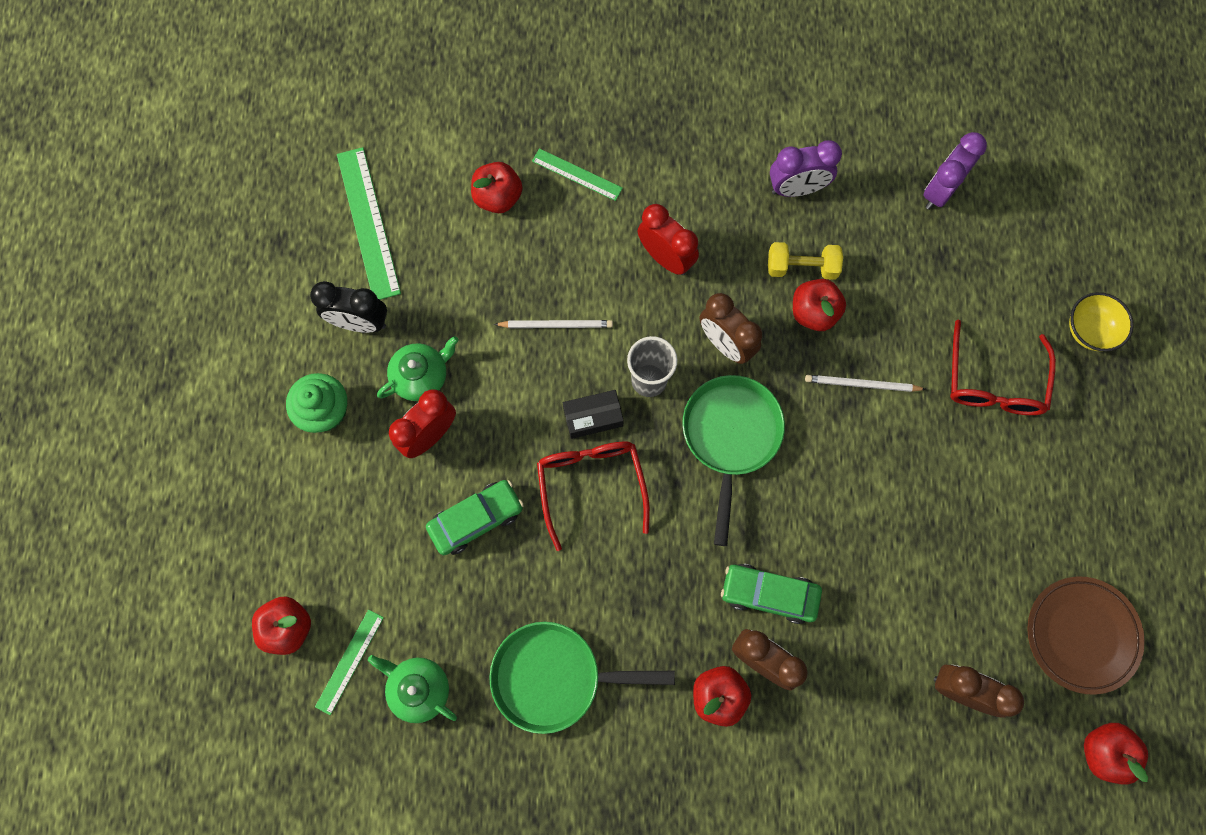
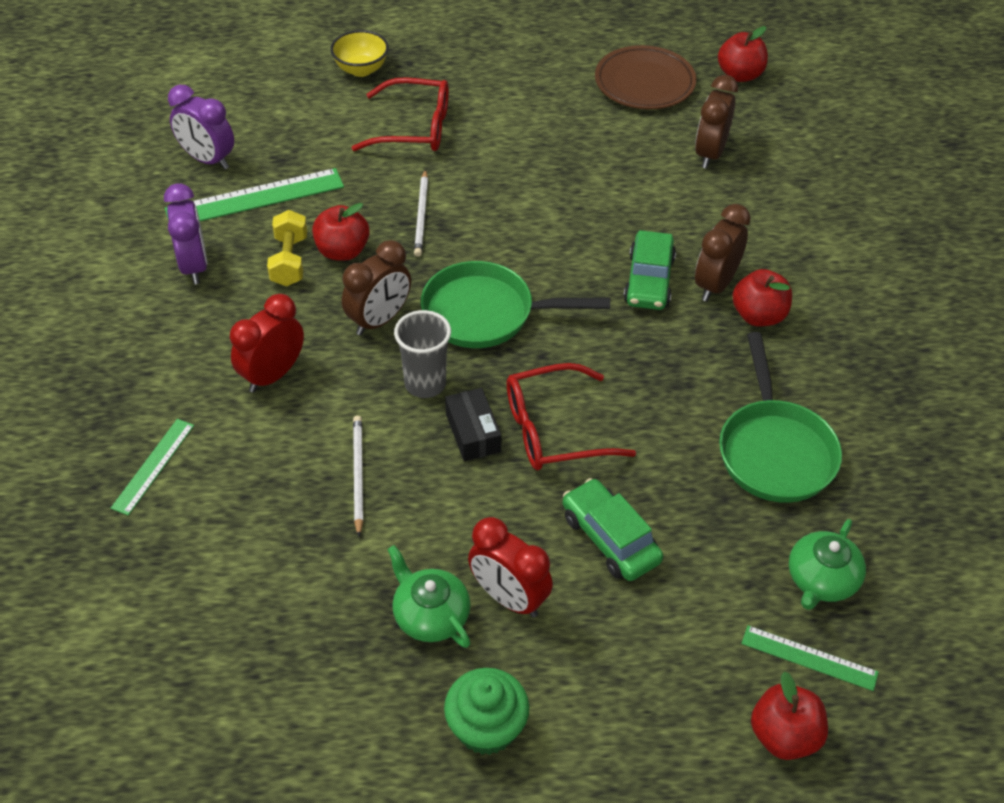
camera: 95 degrees left, 25 degrees down
(360, 322) = (356, 698): black clock -> none
(368, 223) = (203, 704): green ruler -> green ruler (255, 198)
(498, 197) = (177, 549): red apple -> none

